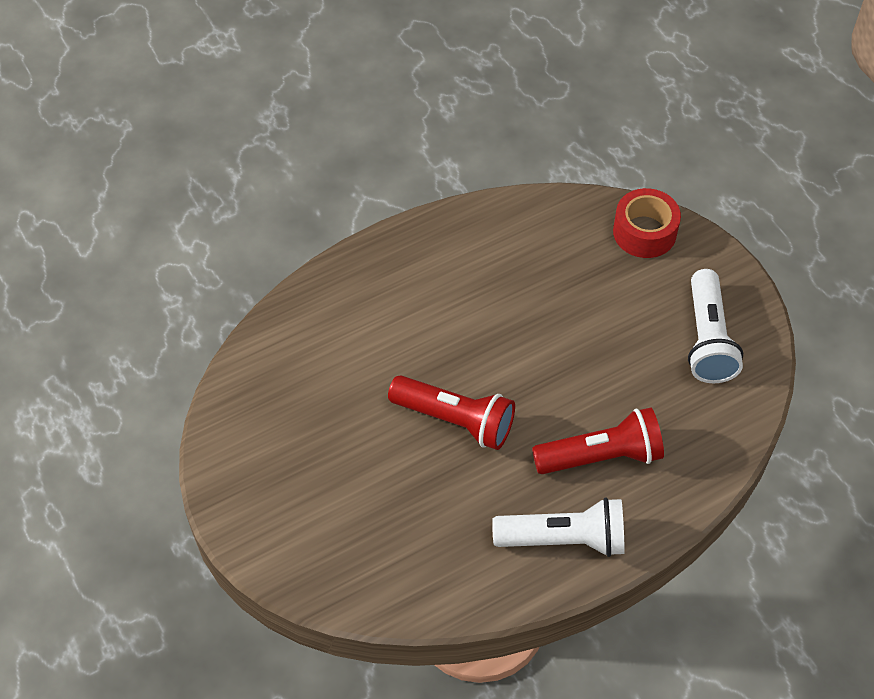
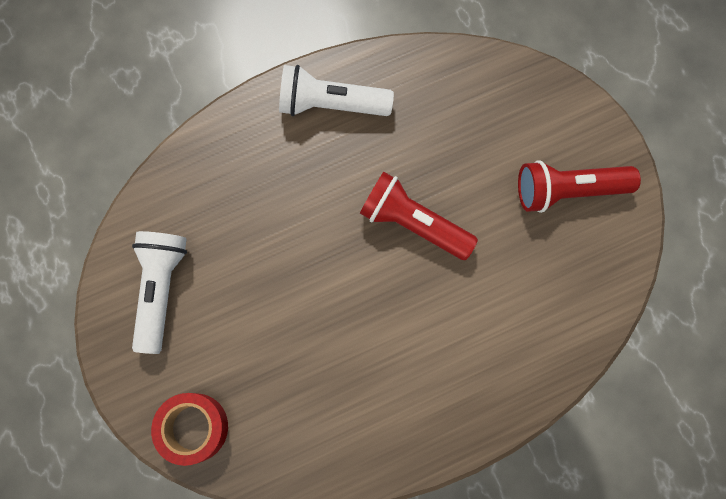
camera: 175 degrees left, 20 degrees up
(601, 456) = (286, 176): red flashlight -> red flashlight (567, 190)

